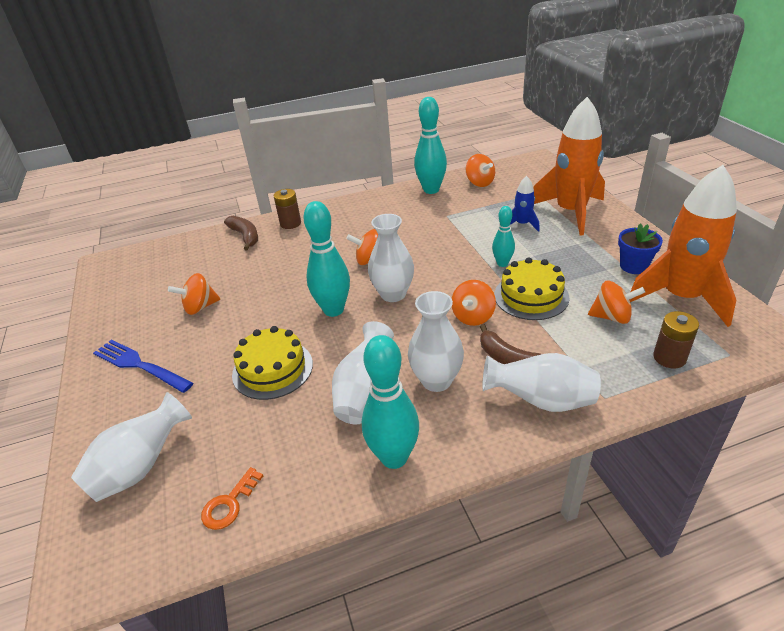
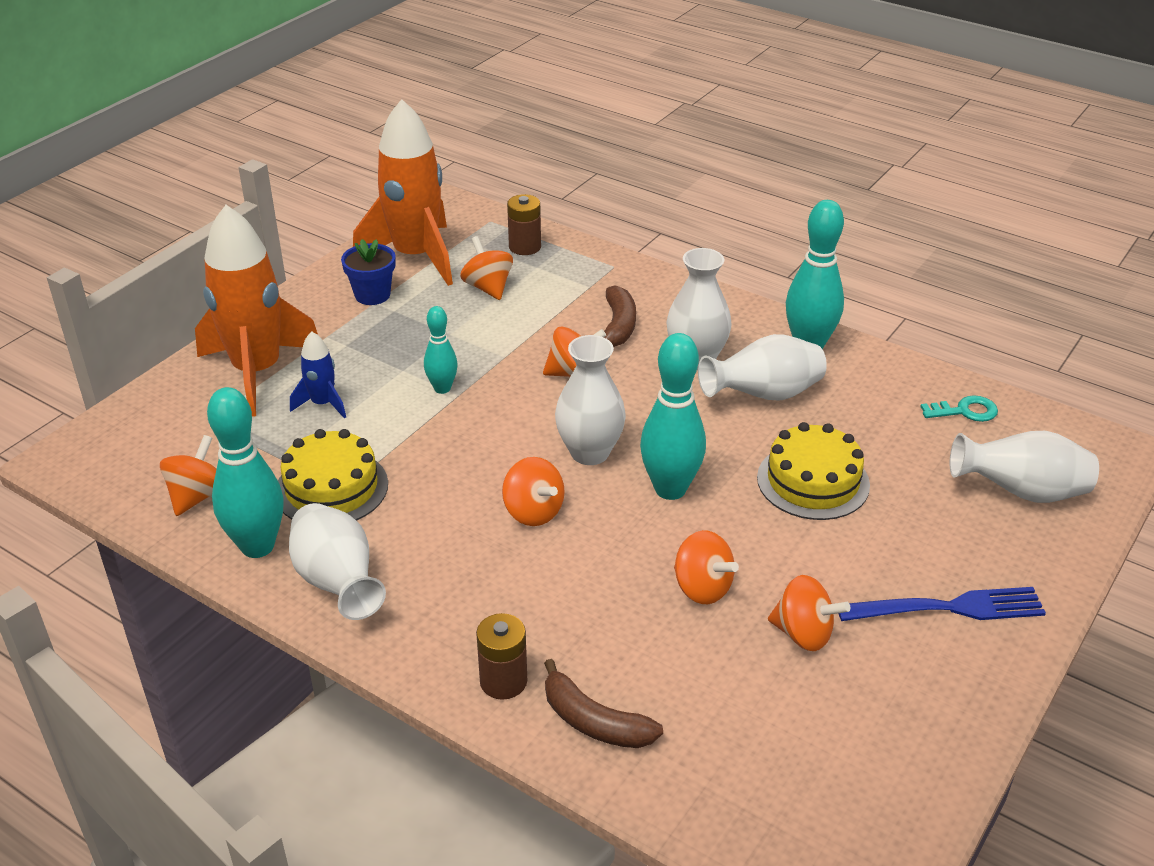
camera: 130 degrees left, 0 degrees up
(139, 365) = (948, 608): blue fork -> blue fork turned 90 degrees counterclockwise
(229, 504) = (965, 411): orange key -> turquoise key
(245, 236) = (594, 722): brown banana -> brown banana turned 75 degrees counterclockwise
(263, 290) = (702, 588): none -> orange spinning top
(531, 296) = (496, 346): yellow cake -> yellow cake (331, 488)
(541, 401) = (654, 295): white vase -> white vase (338, 583)

